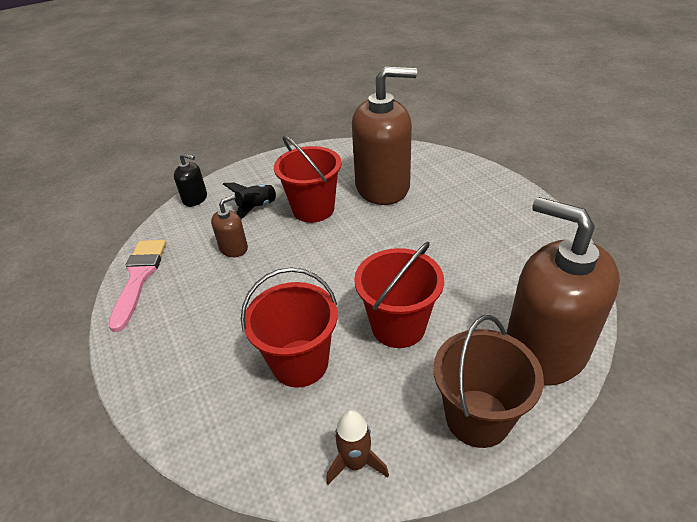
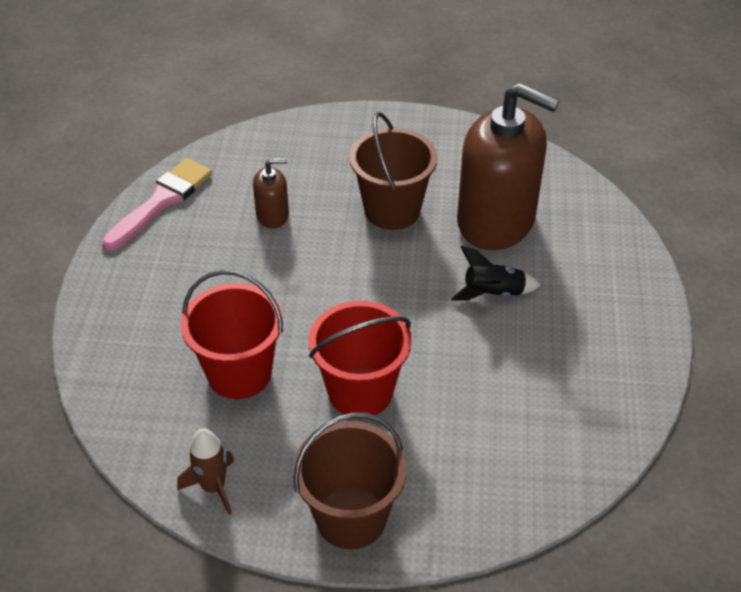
camera: 30 degrees right, 5 degrees up
(195, 199) = (279, 131): black soap dispenser -> none
(257, 207) = (334, 176): black rocket -> black rocket (493, 293)
(313, 209) = (392, 210): red bucket -> brown bucket
(545, 350) = (481, 500): brown soap dispenser -> none

